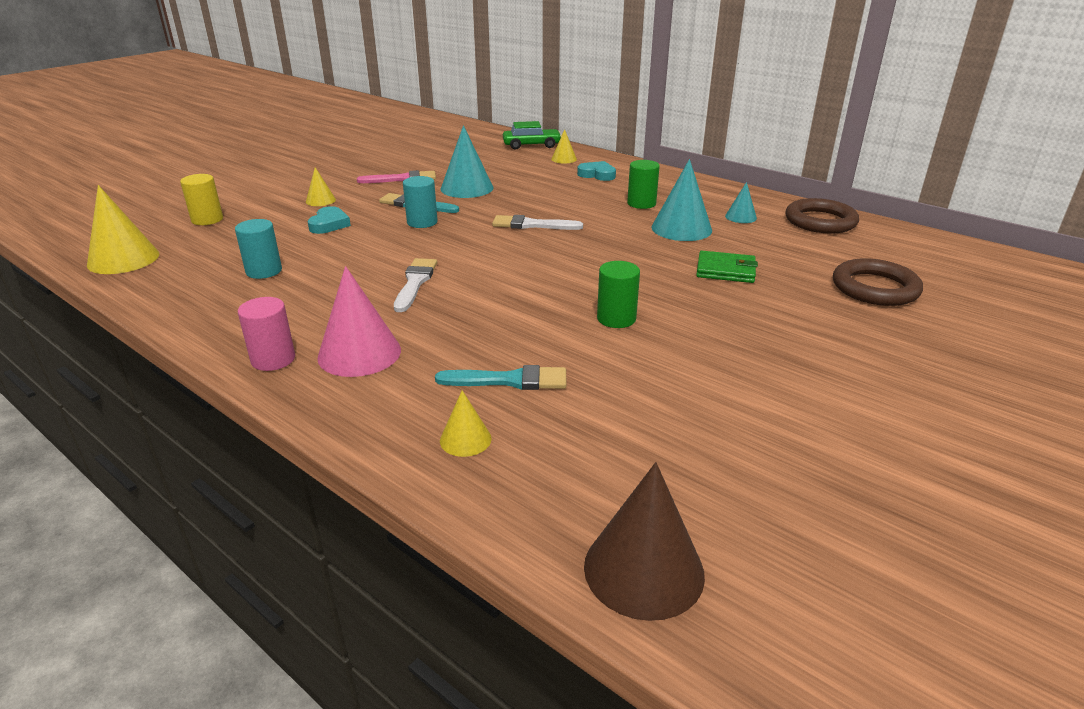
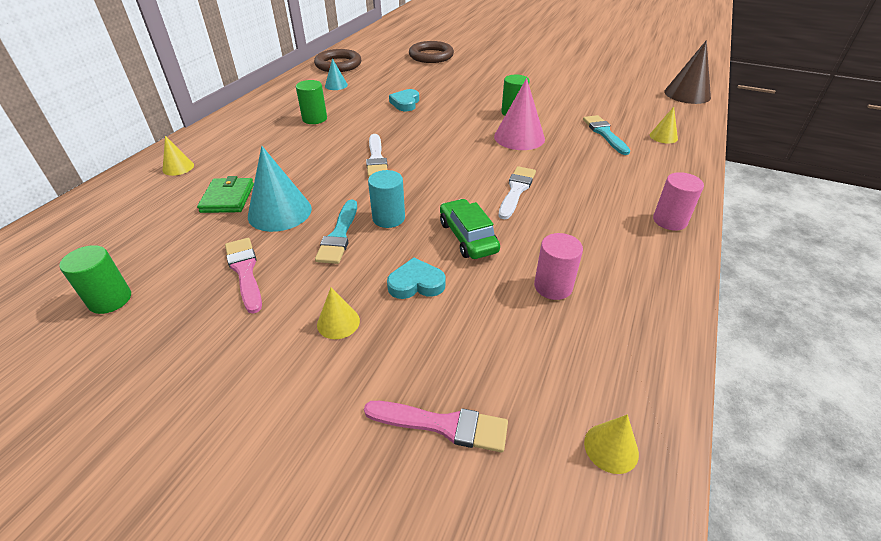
camera: 105 degrees left, 10 degrees up
(123, 259) = (611, 448): yellow cone -> yellow cone, size x0.53
(207, 220) = (443, 425): yellow cylinder -> pink brush
(264, 271) = (553, 286): turquoise cylinder -> pink cylinder
(359, 353) = (628, 187): pink cone -> pink cone (519, 137)
(409, 152) = (110, 300): none -> green cylinder
(415, 283) = (516, 190): white brush -> white brush turned 120 degrees clockwise
(531, 145) = (112, 196): green car -> green car (468, 237)
(597, 174) = (236, 144): turquoise heart -> turquoise heart (405, 103)
(681, 228) = (364, 102): turquoise cone -> none
(725, 270) = (428, 88): green wallet -> green wallet (227, 198)

